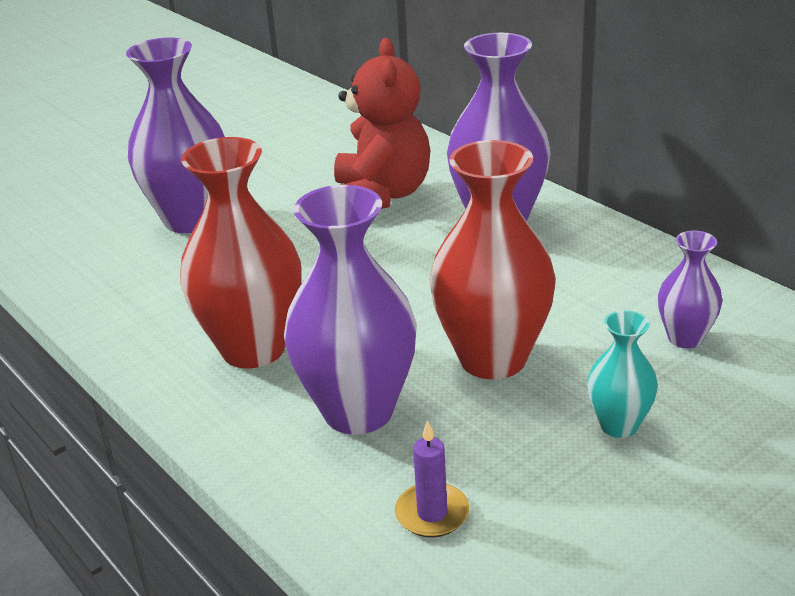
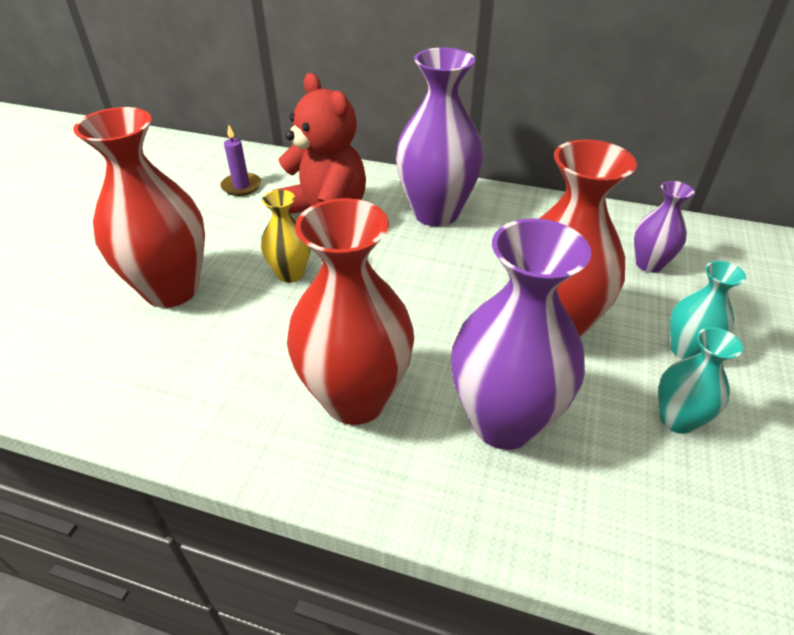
camera: 35 degrees left, 10 degrees up
(191, 219) = (171, 289): purple vase -> red vase
(299, 236) = (290, 274): none -> yellow vase
(432, 513) = (656, 493): purple candle -> purple candle (241, 186)
(527, 473) = (677, 419): none -> turquoise vase

